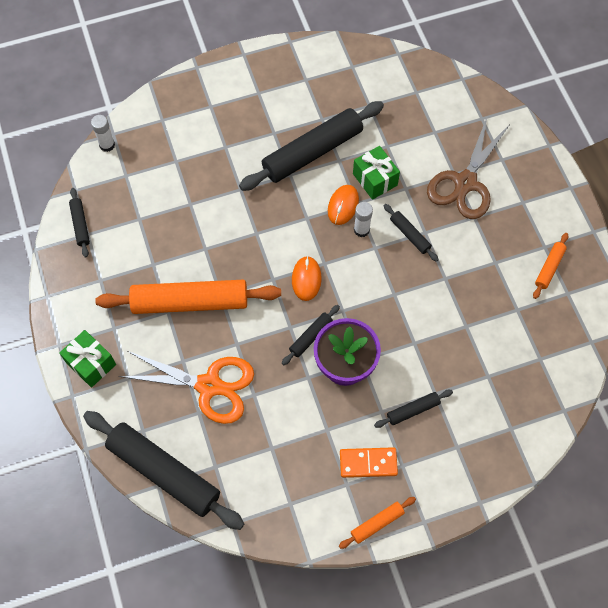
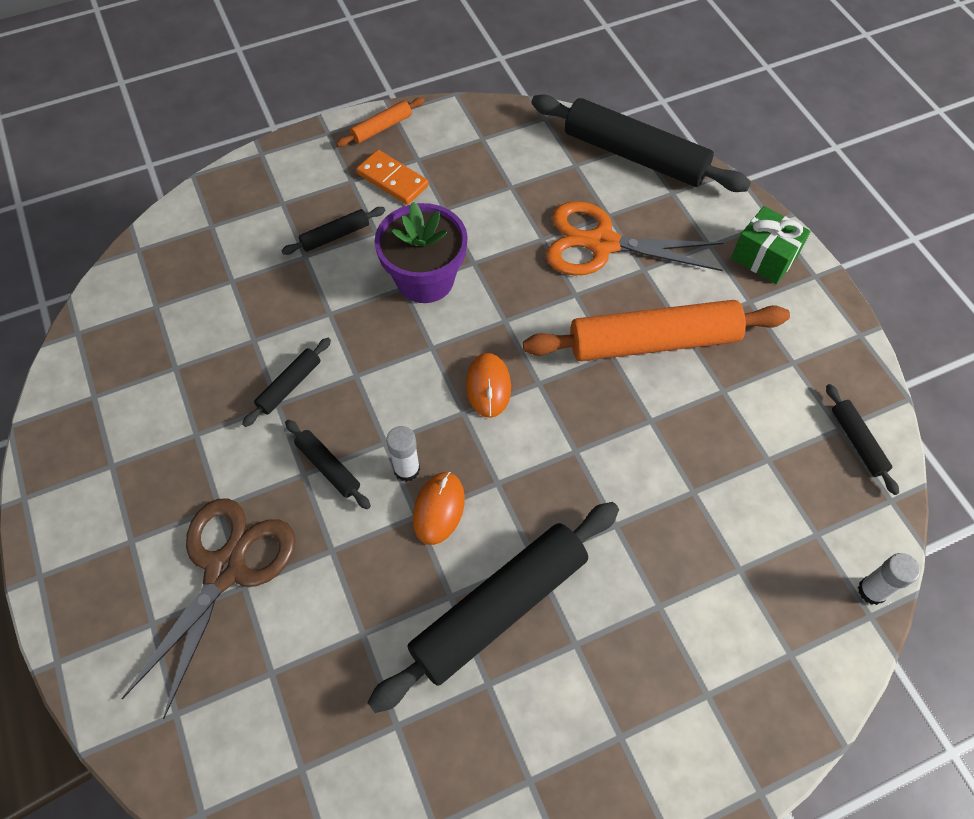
camera: 175 degrees right, 5 degrees down
(310, 337) = (474, 310): black rolling pin -> black rolling pin (289, 386)
(368, 463) = (392, 180): orange domino -> orange domino turned 45 degrees clockwise
(375, 179) = (385, 562): green gift -> none
(549, 268) = (112, 432): orange rolling pin -> none

